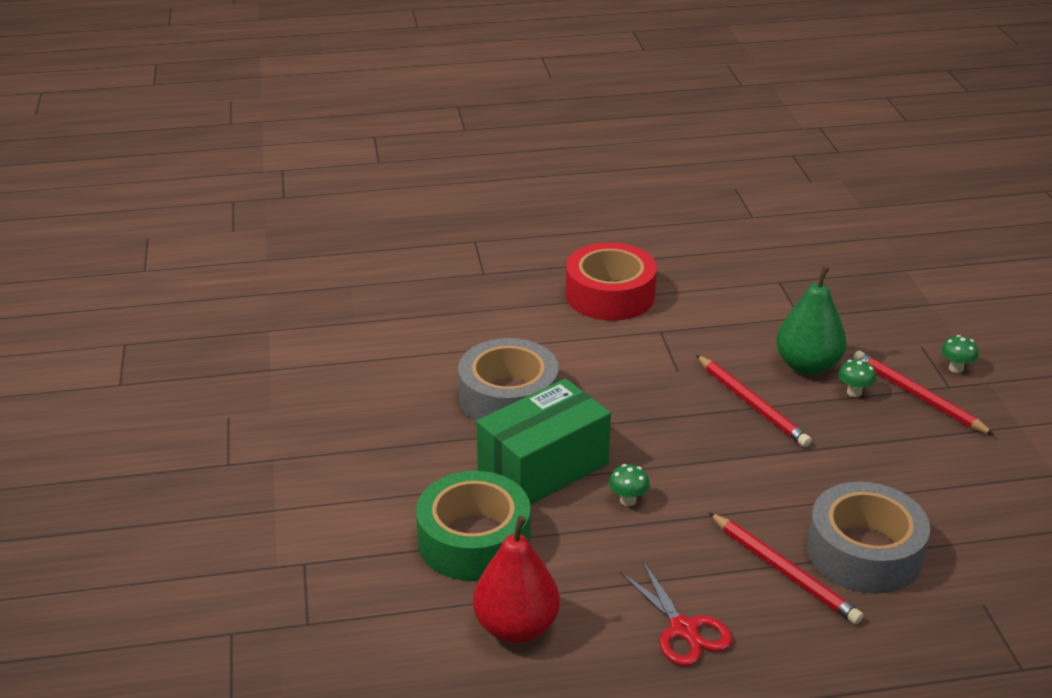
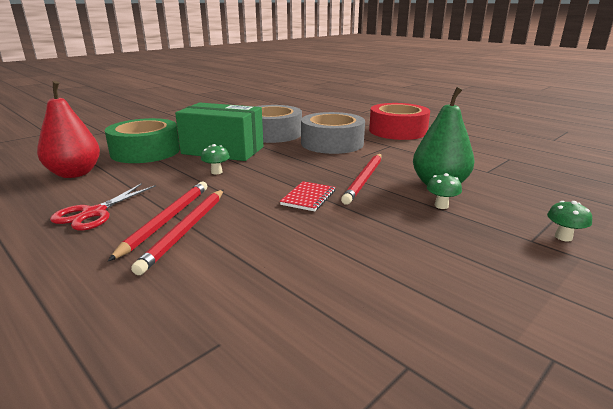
camera: 55 degrees right, 10 degrees down
(769, 462) = (308, 198): none -> red notebook
(864, 552) = (241, 256): grey tape -> grey tape (332, 143)
(918, 396) = (488, 230): red pencil -> red pencil (166, 220)

